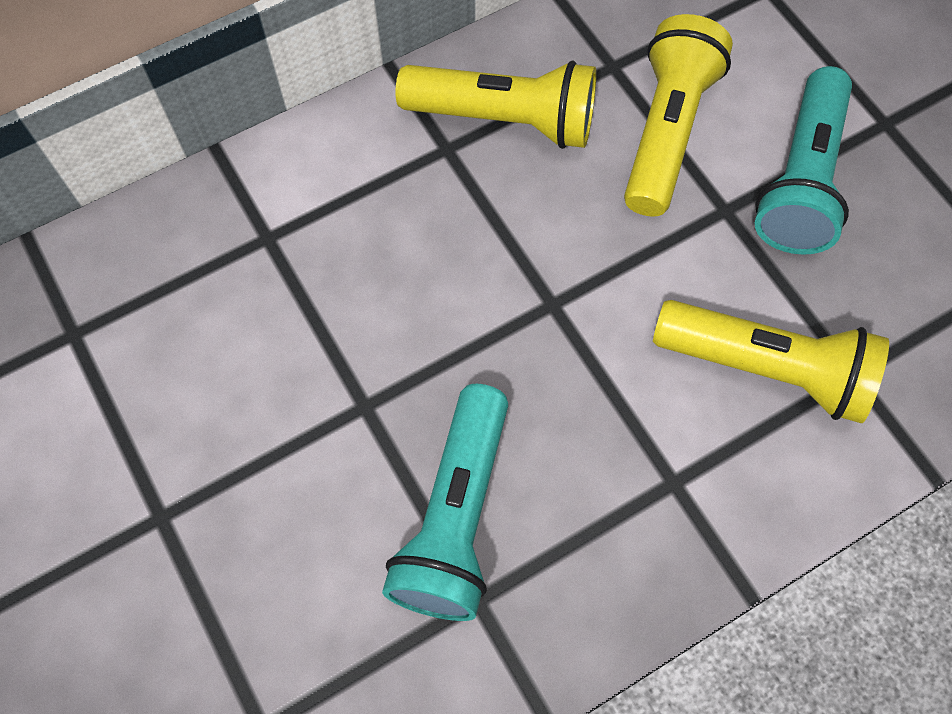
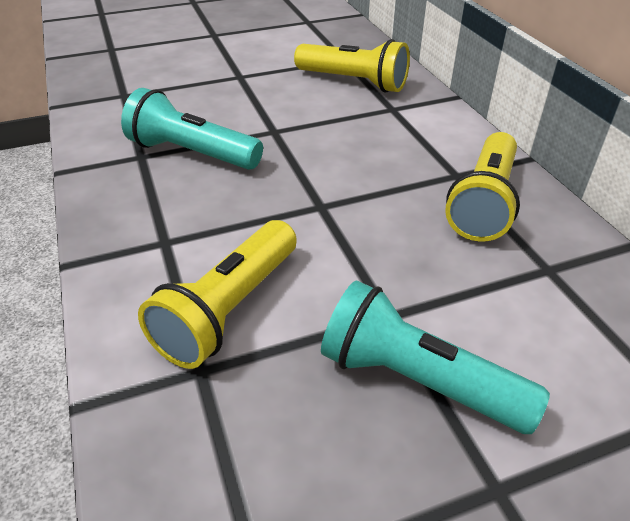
camera: 100 degrees right, 25 degrees down
(666, 131) = (476, 291): yellow flashlight -> yellow flashlight (354, 82)

